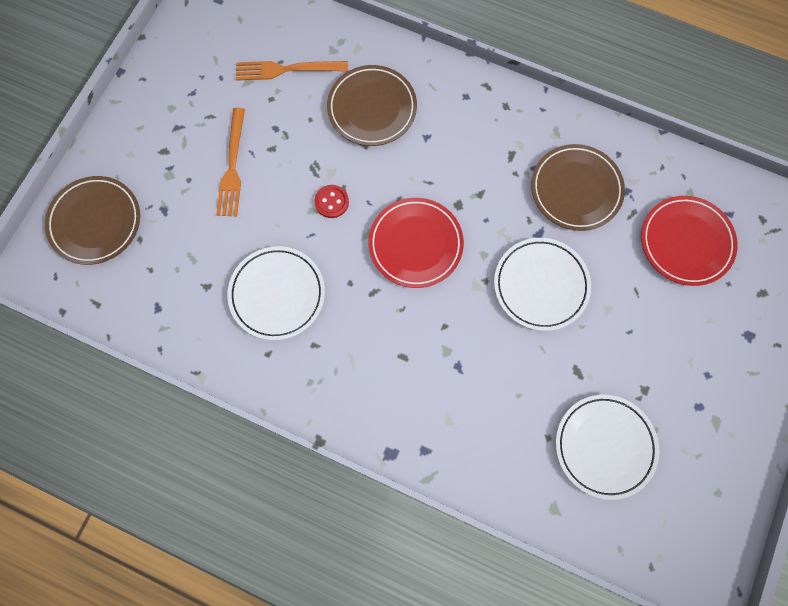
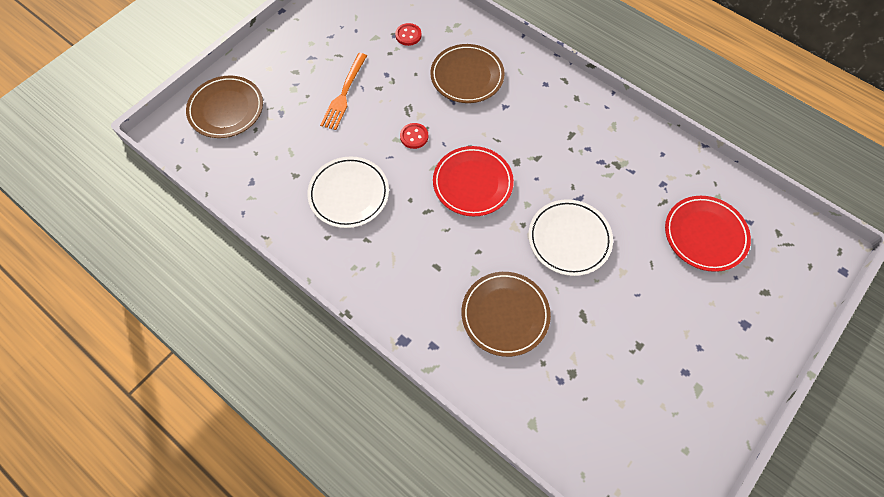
camera: 15 degrees right, 10 degrees down
(286, 69) = (408, 35): orange fork -> red button
(576, 189) = (619, 172): brown plate -> brown plate (505, 315)
(604, 446) = (591, 383): white plate -> none

